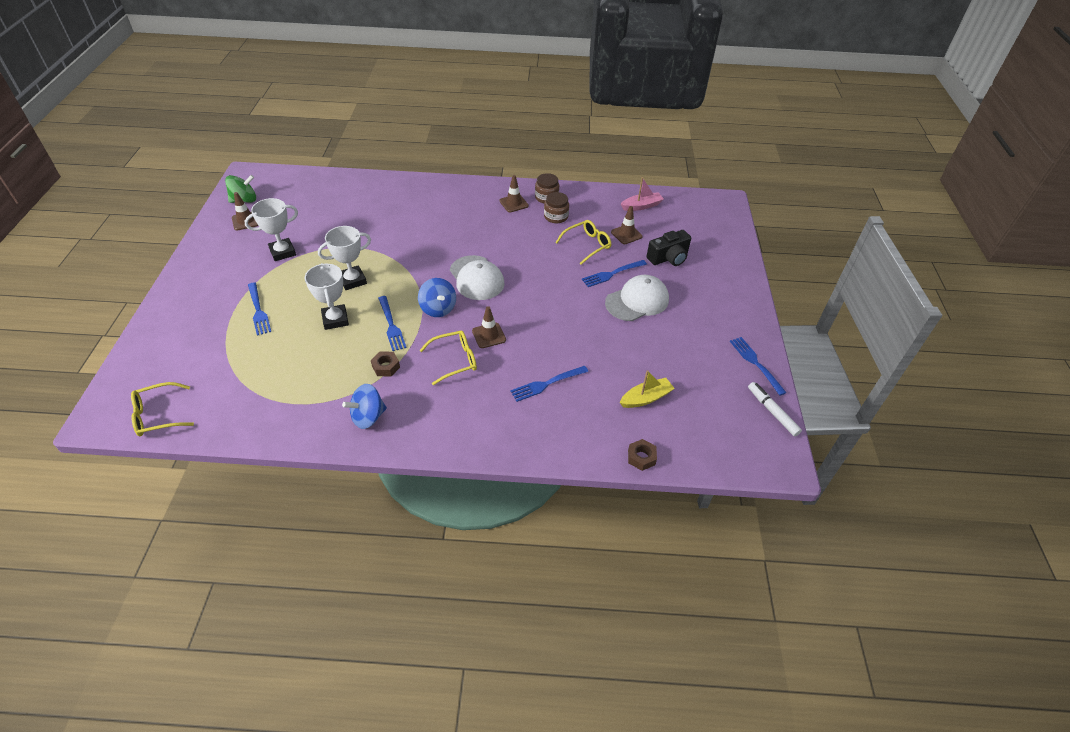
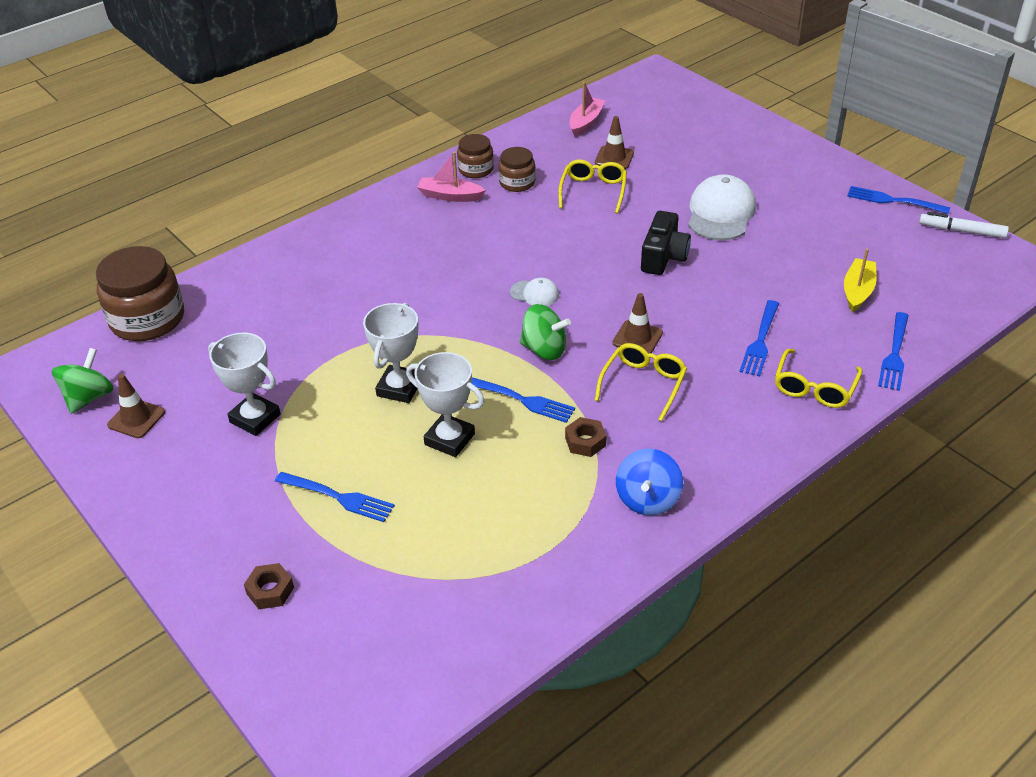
camera: 40 degrees left, 5 degrees down
(158, 415) = (411, 690): yellow glasses -> yellow glasses (814, 387)
(282, 252) = (255, 418): white trophy -> white trophy turned 75 degrees counterclockwise
(311, 180) = (147, 319): none -> brown jar
(438, 308) = (544, 349): blue spinning top -> green spinning top
(476, 278) = (534, 294): white cap -> white cap, size x0.51
(514, 203) = (450, 196): brown traffic cone -> pink boat
(612, 274) = (659, 203): blue fork -> blue fork (894, 354)
(641, 457) = (929, 341): brown nut -> brown nut (270, 591)
(668, 258) = (687, 156): black camera -> black camera (663, 257)

